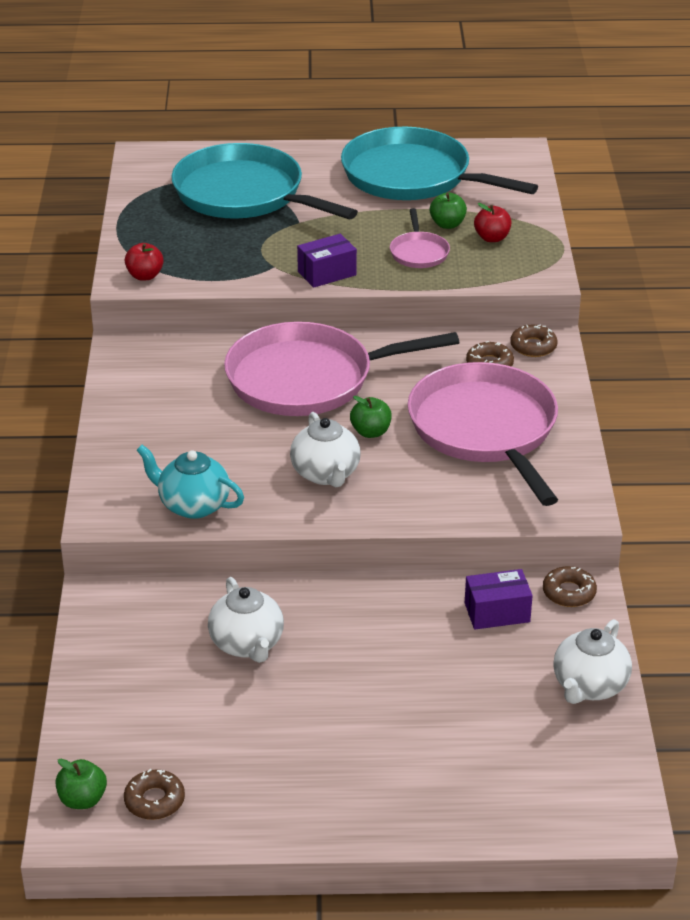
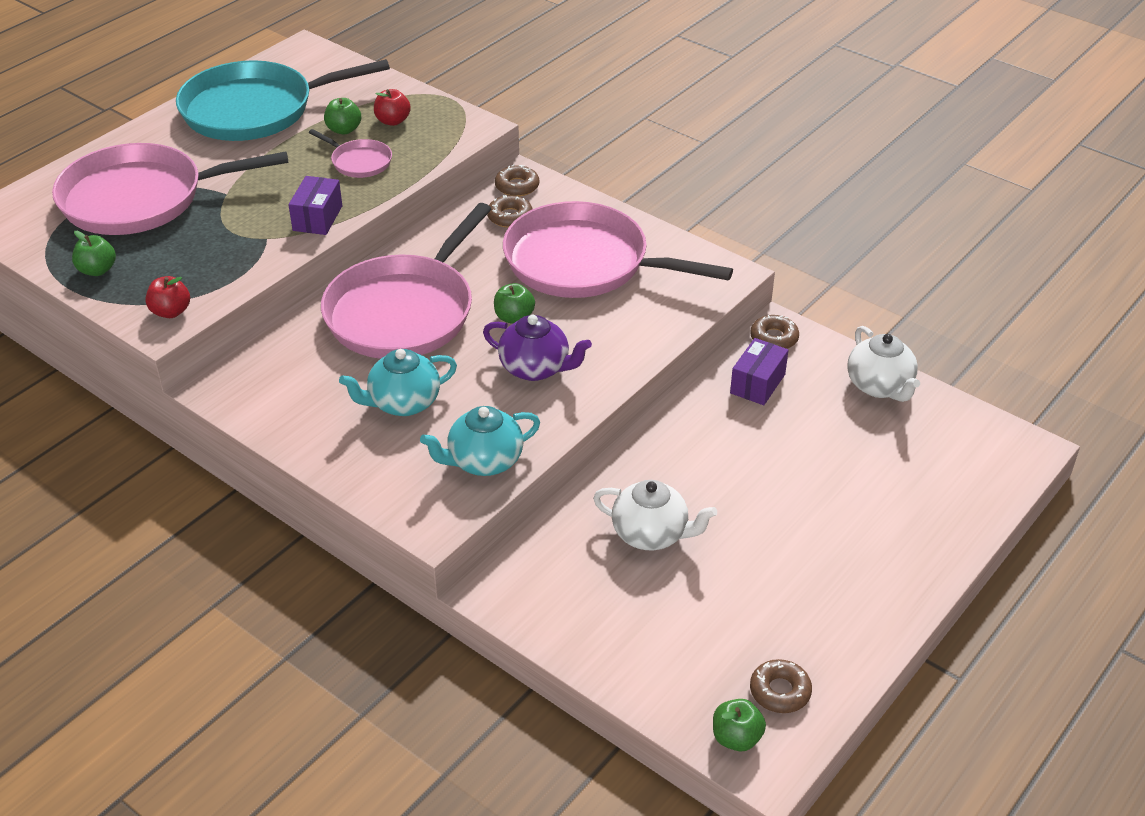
camera: 50 degrees left, 5 degrees up
(148, 224) = (97, 270): none -> green apple
(208, 434) = (403, 403): none -> turquoise teapot
(244, 194) = (140, 199): turquoise pan -> pink pan
(326, 474) = (536, 368): white teapot -> purple teapot

